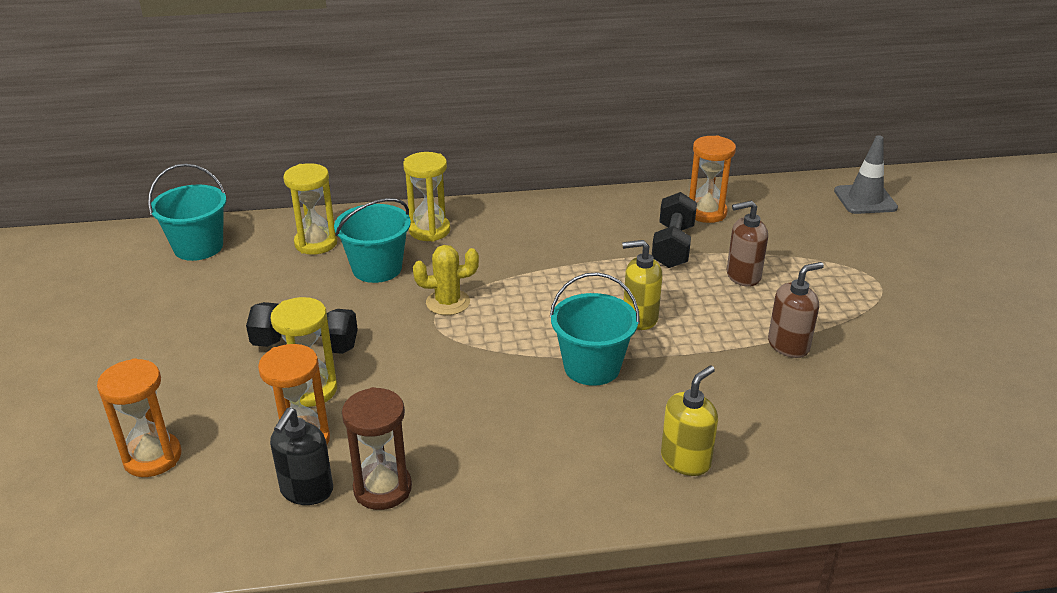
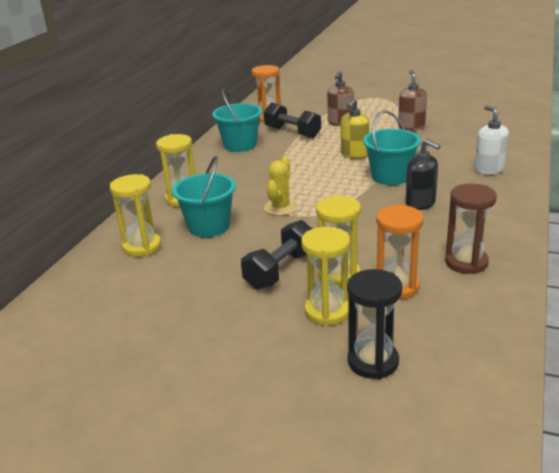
camera: 60 degrees left, 5 degrees down
(152, 457) = (373, 361): orange hourglass -> black hourglass
(198, 247) = (74, 306): turquoise bucket -> turquoise bucket (240, 145)
(235, 401) = (327, 311): none -> yellow hourglass
(306, 490) = (453, 292): black soap dispenser -> black soap dispenser (420, 203)
(685, 460) = (489, 169): yellow soap dispenser -> white soap dispenser
(865, 199) = (301, 83): grey traffic cone -> none

